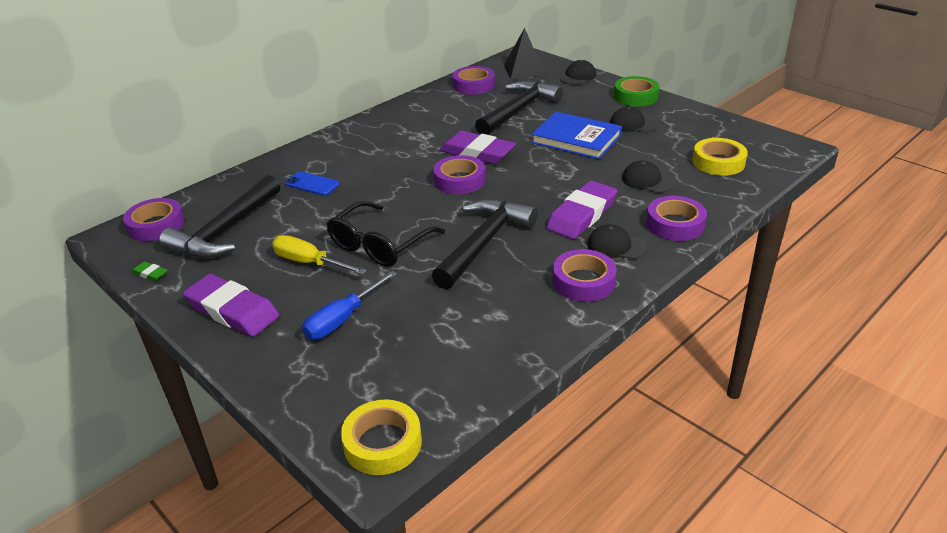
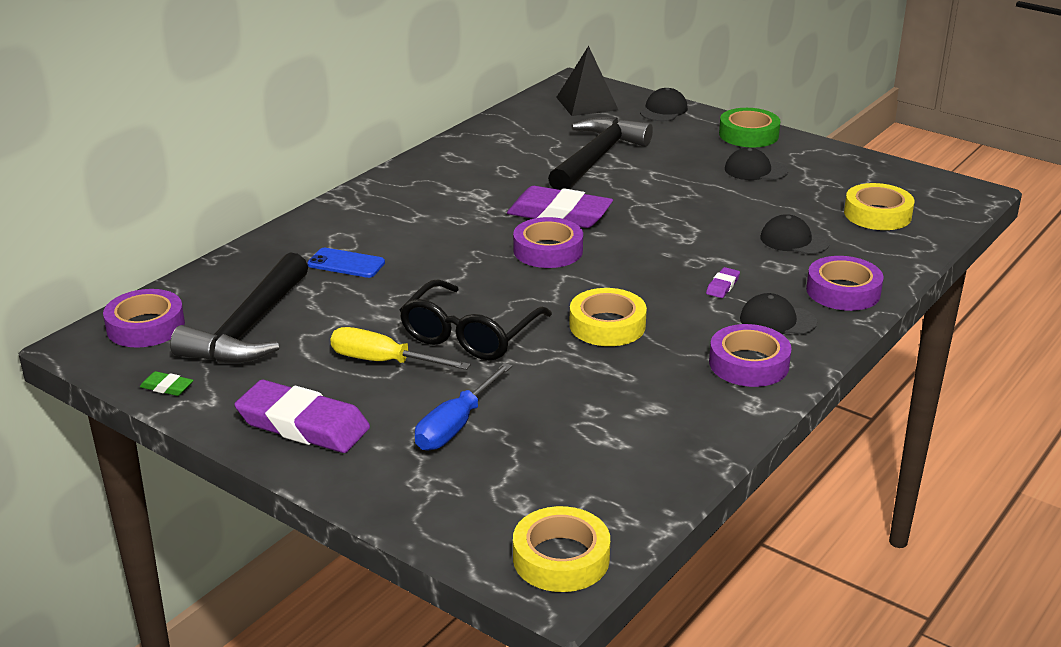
camera: 10 degrees left, 5 degrees down
(473, 85) = (523, 126): purple tape -> none
(484, 243) = (607, 325): black hammer -> yellow tape
(576, 139) = (686, 192): blue book -> none
(582, 215) = (722, 286): purple eraser -> purple eraser, size x0.42

